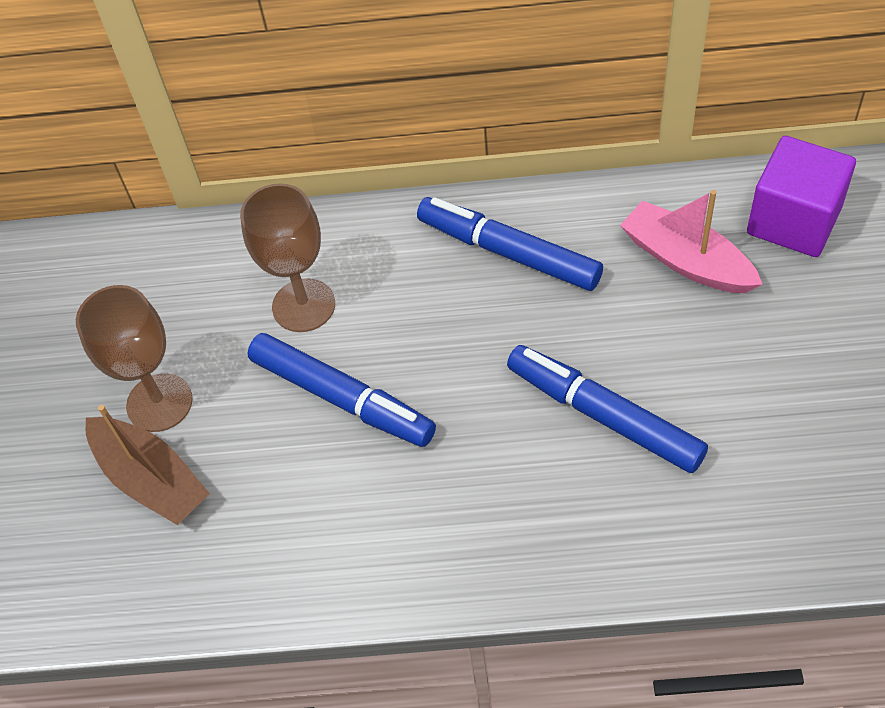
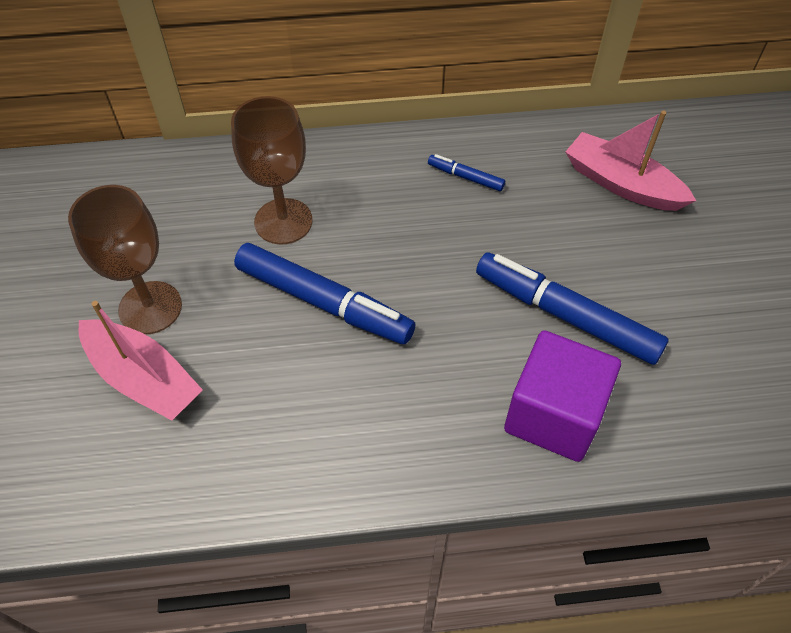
camera: 10 degrees left, 0 degrees up
(151, 479) = (144, 378): brown boat -> pink boat
(509, 253) = (465, 177): blue marker -> blue marker, size x0.46
(794, 220) = (708, 152): purple cube -> purple cube (554, 415)

